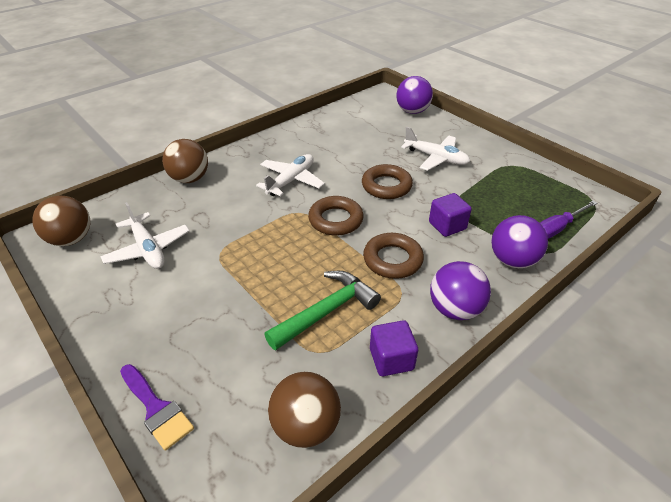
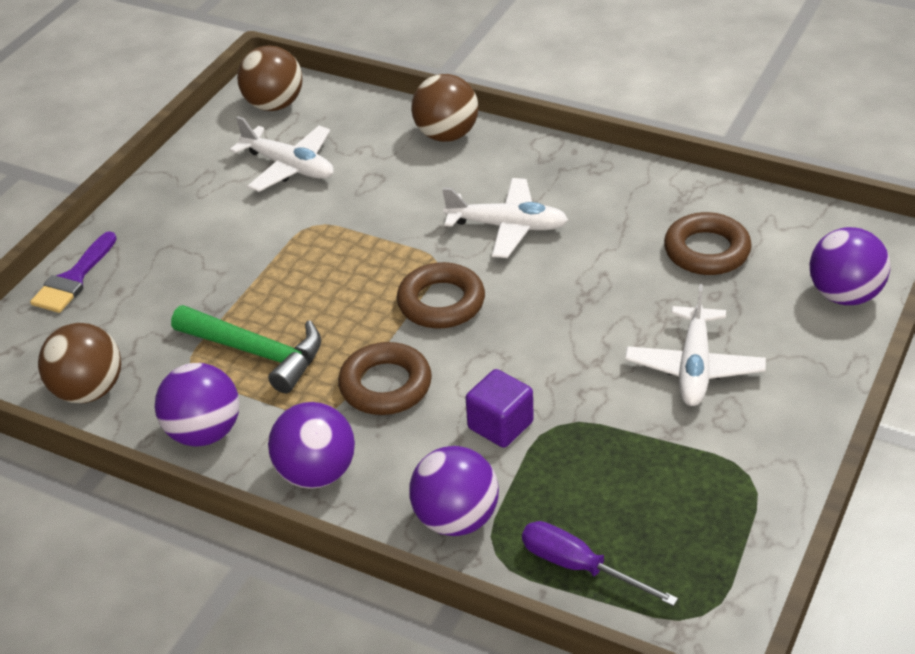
camera: 70 degrees right, 0 degrees up
(148, 249) = (289, 167): white plane -> white plane turned 90 degrees counterclockwise
(386, 186) = (563, 330): brown ring -> brown ring (706, 251)
(391, 359) = (204, 432): purple cube -> purple ball

